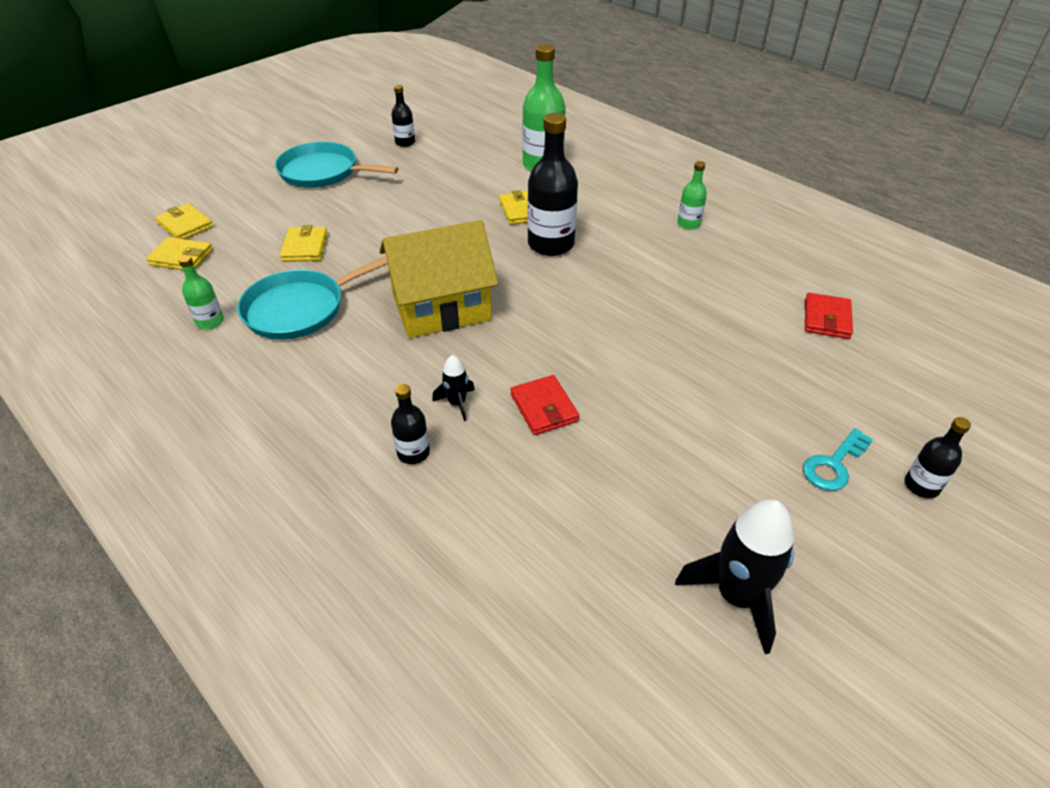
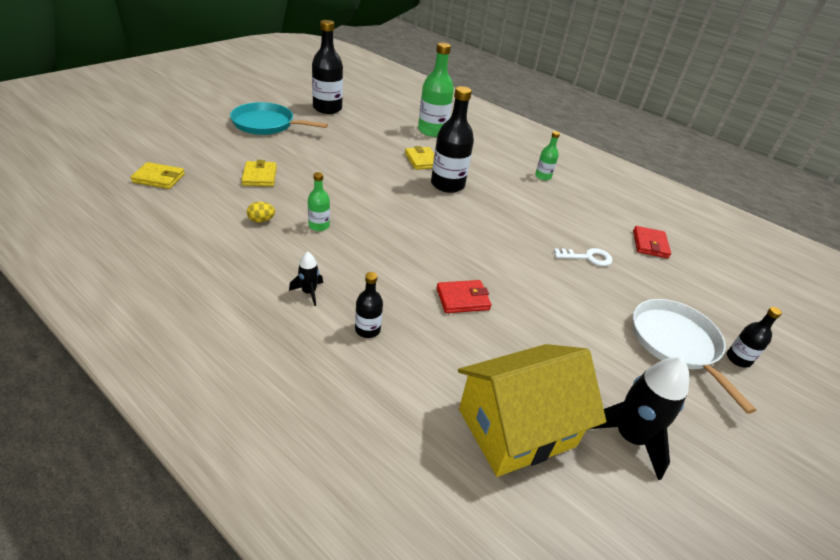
camera: 10 degrees left, 5 degrees down
(185, 225) = (159, 155): yellow wallet -> none
(210, 322) = (188, 227): green bottle -> green bottle (319, 226)
(300, 309) = (261, 220): turquoise pan -> yellow egg
(405, 142) = (327, 108): black bottle -> black bottle, size x1.93
(441, 307) = (373, 224): yellow house -> yellow house (516, 427)
(457, 403) = (396, 294): black rocket -> black rocket (309, 292)
(544, 408) = (462, 299): red wallet -> red wallet turned 75 degrees counterclockwise
(729, 342) = (587, 257): none -> white key
(833, 465) = (676, 343): turquoise key -> white pan

